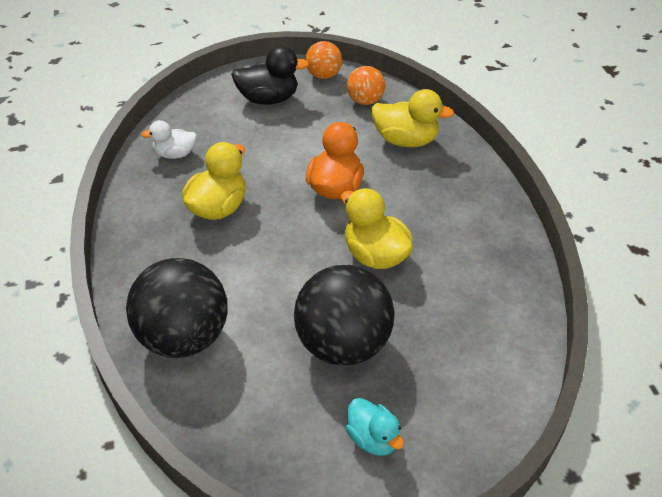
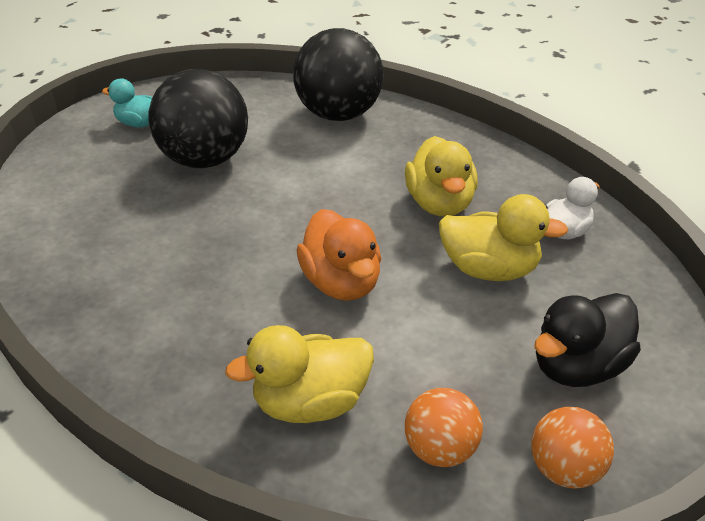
camera: 145 degrees right, 5 degrees down
(375, 255) = (232, 235): yellow duck -> yellow duck (490, 269)

